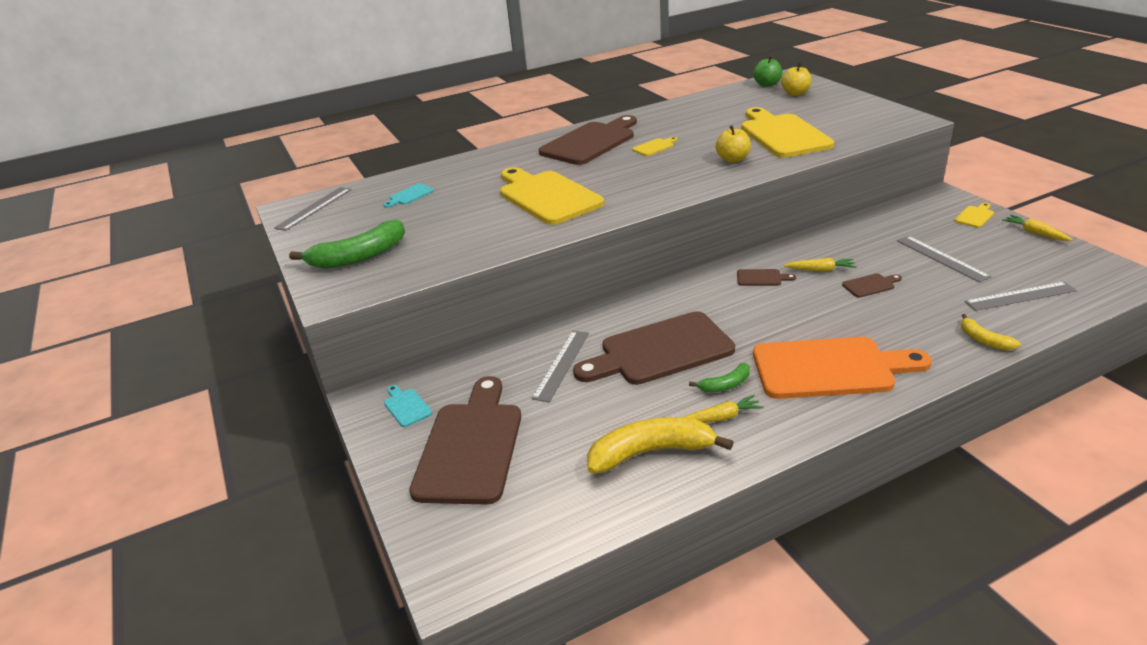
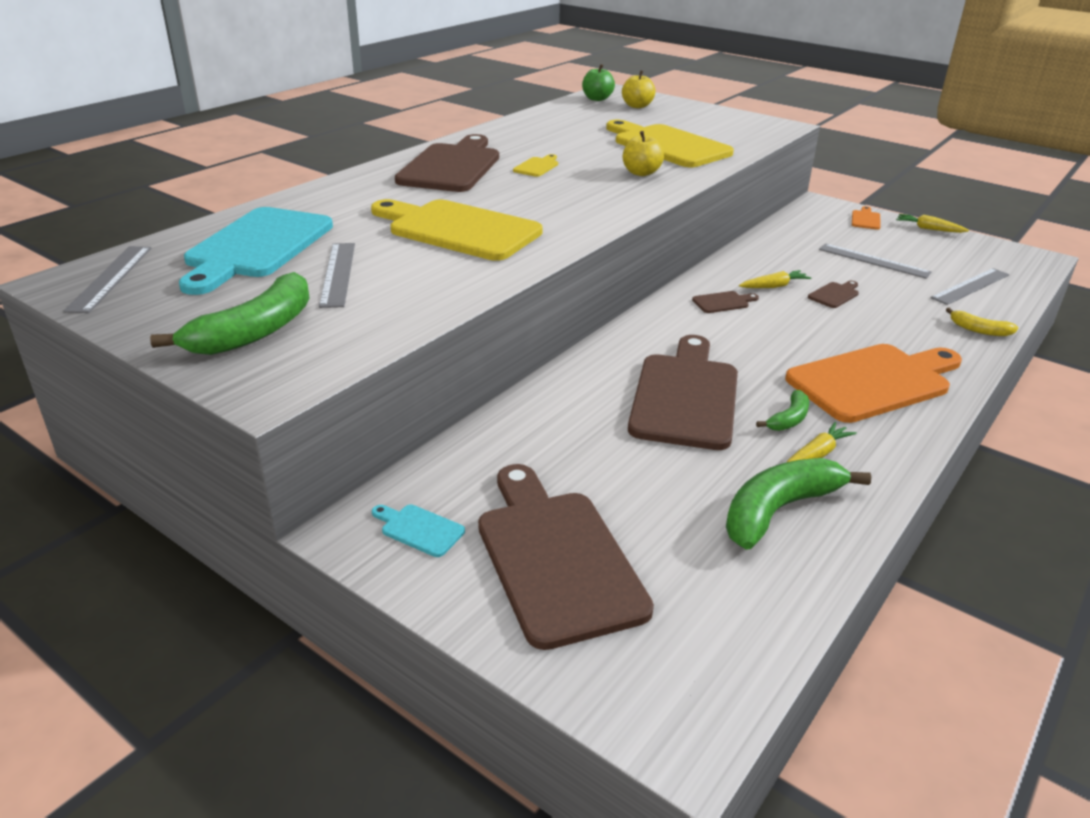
camera: 30 degrees left, 0 degrees up
(409, 195) = (256, 247): turquoise cutting board -> turquoise cutting board, size x2.48
(562, 365) = (584, 434): grey ruler -> grey ruler (338, 274)
(650, 452) = (779, 510): yellow banana -> green banana
(660, 351) = (685, 396): brown cutting board -> brown cutting board turned 150 degrees clockwise
(975, 216) = (865, 219): yellow cutting board -> orange cutting board

